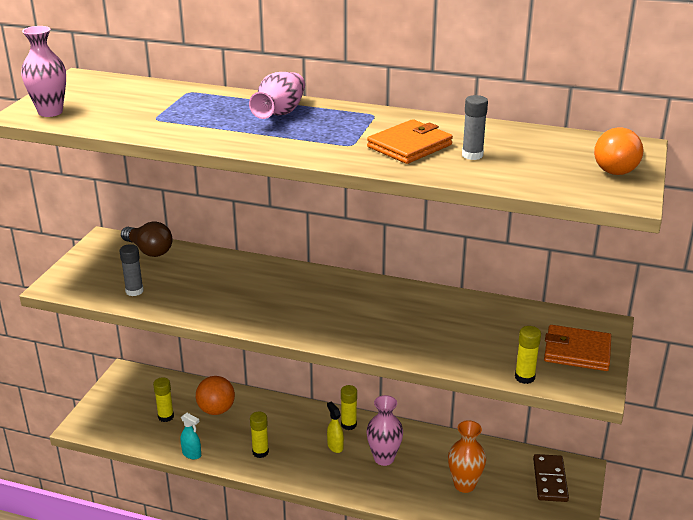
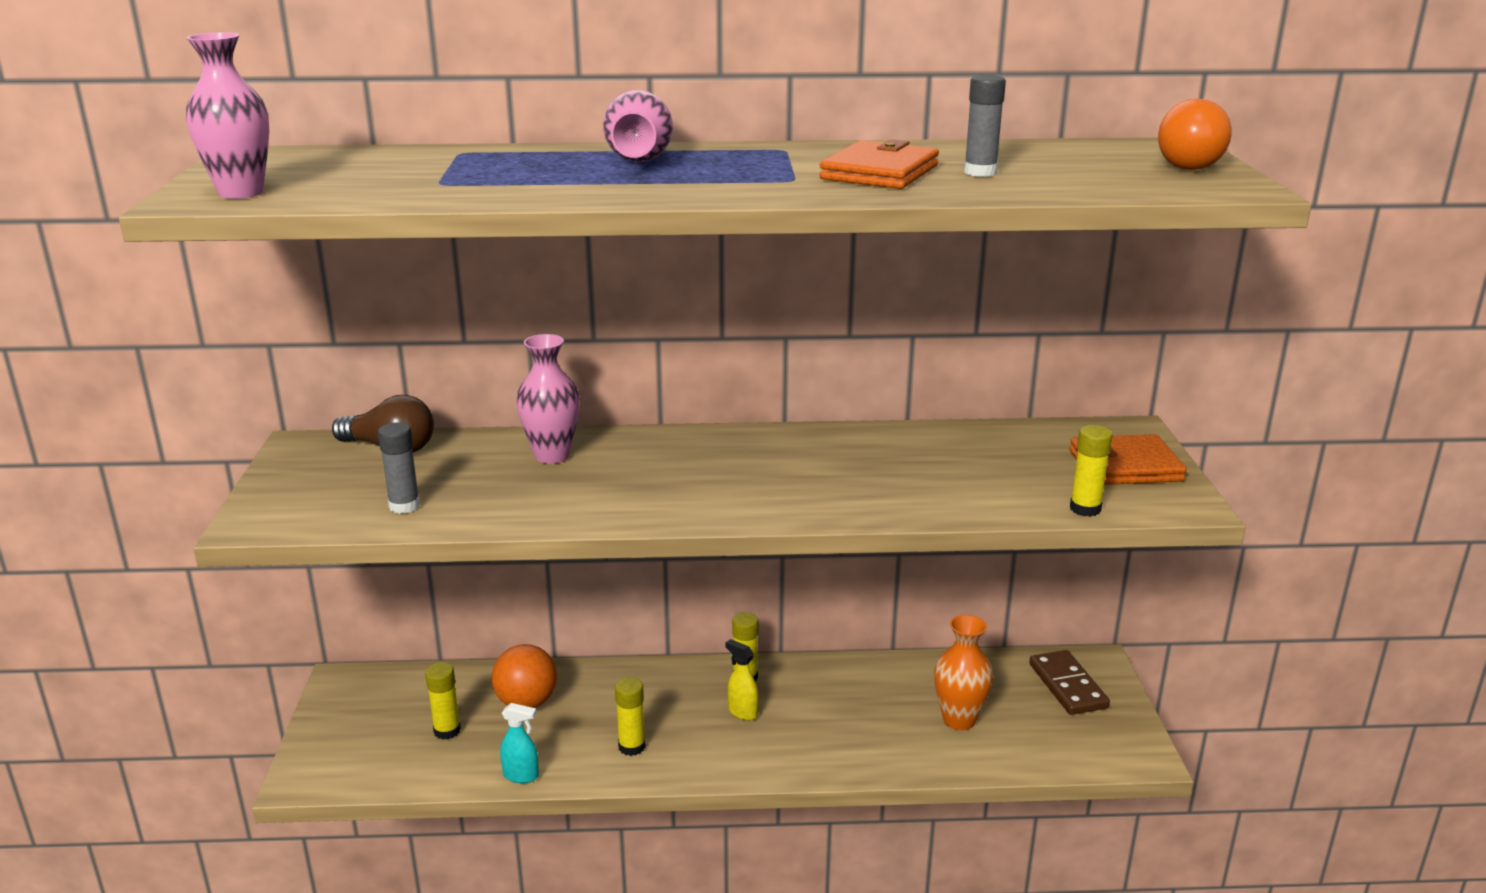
camera: 20 degrees left, 5 degrees down
(384, 458) = (824, 711): pink vase -> pink vase (552, 455)

